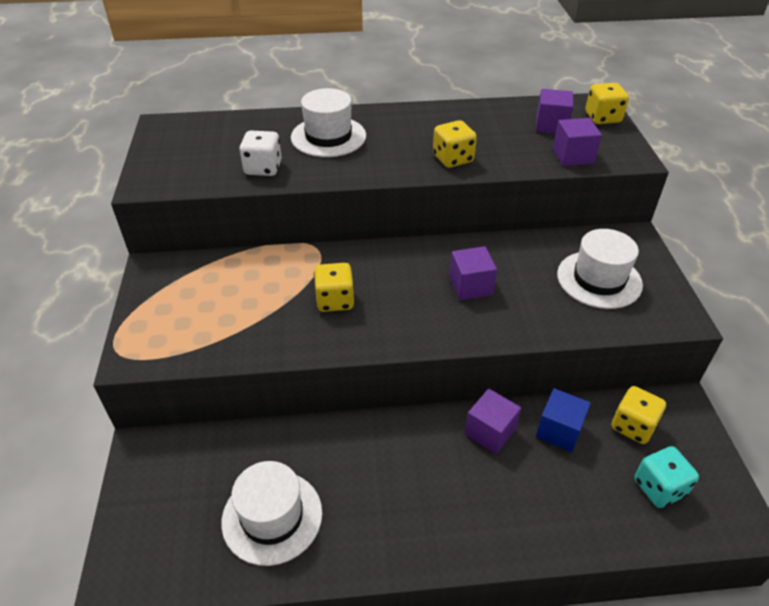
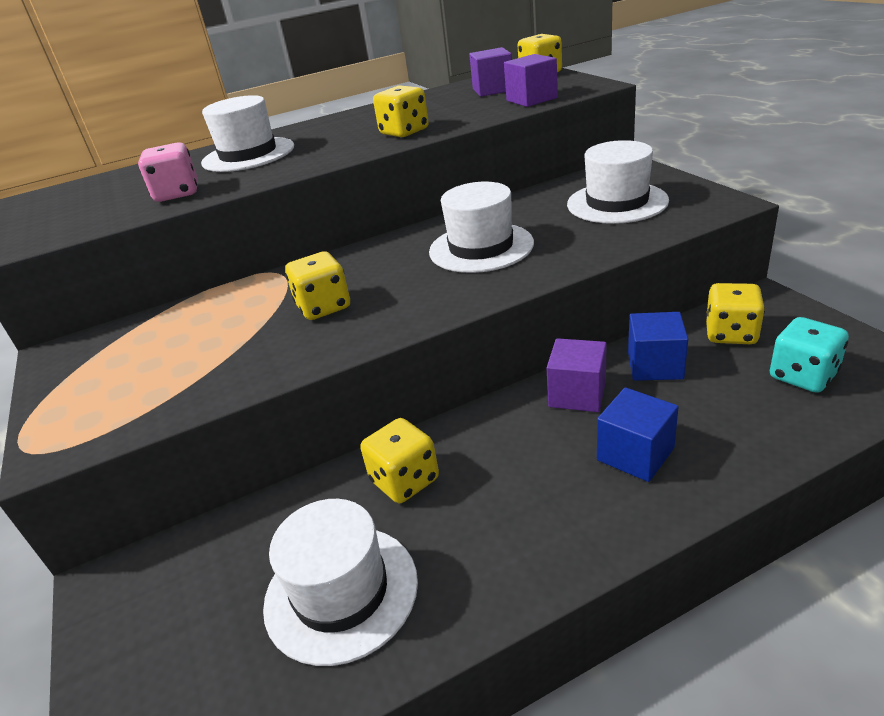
camera: 15 degrees left, 10 degrees down
(263, 168) = (177, 194): white dice -> pink dice
(342, 452) = (404, 480): none -> yellow dice
(470, 286) = (481, 247): purple cube -> white hat
(500, 499) = (635, 454): none -> blue cube

